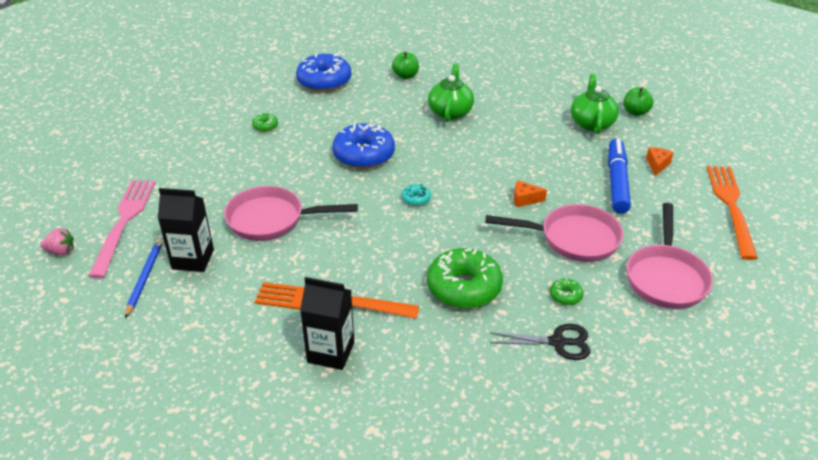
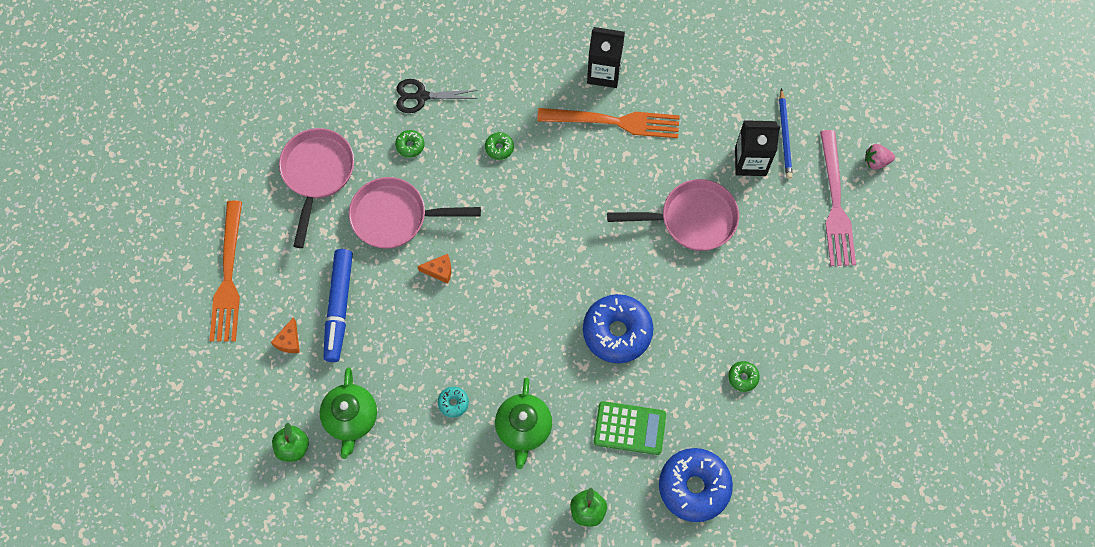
camera: 175 degrees right, 30 degrees up
(365, 107) = (629, 428): none -> green calculator
(416, 199) = (552, 262): turquoise donut -> turquoise donut (453, 403)
(464, 287) = (499, 148): green donut -> green donut, size x0.44

